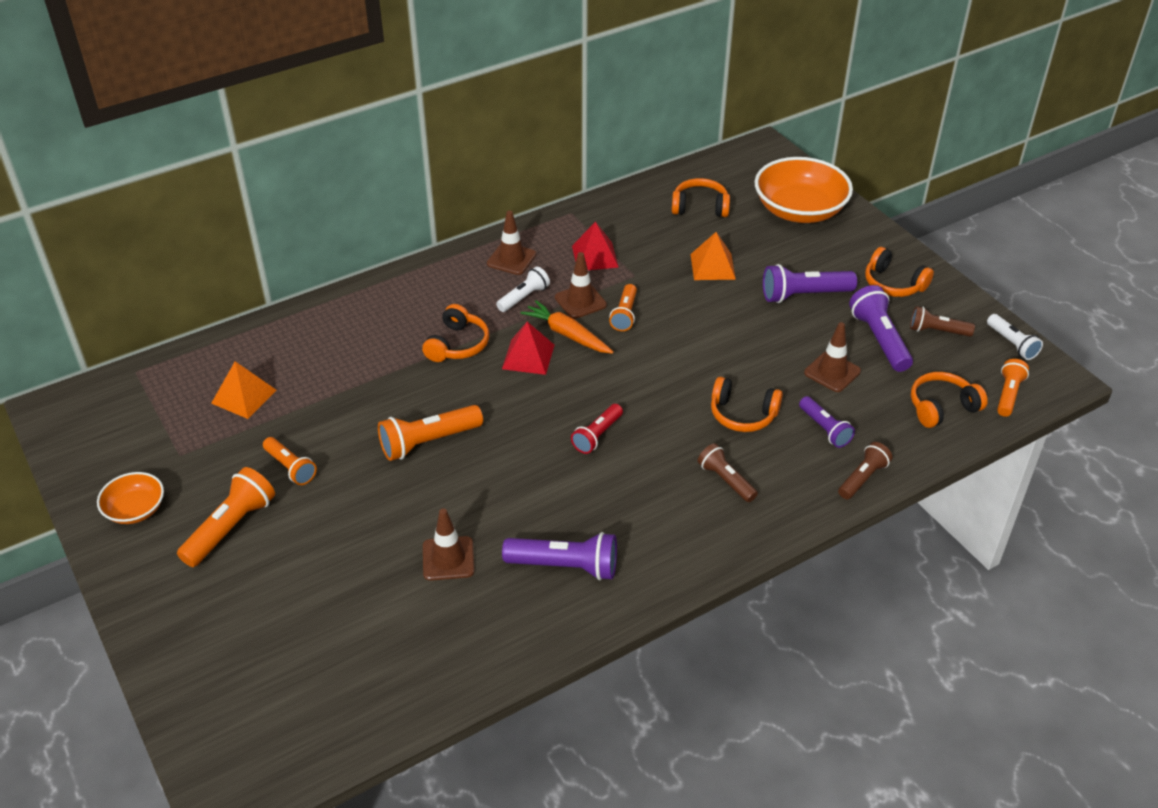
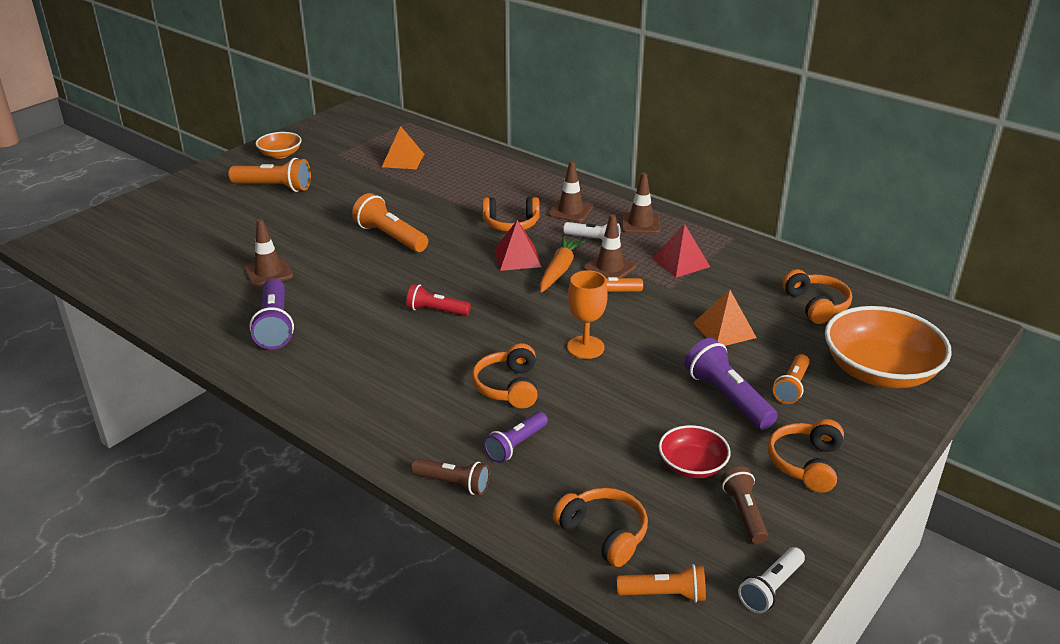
camera: 70 degrees right, 10 degrees down
(290, 467) = (339, 193): orange flashlight -> orange flashlight (792, 387)
(703, 352) = (585, 347): none -> orange goblet
(725, 480) = (410, 392): brown flashlight -> none
(832, 372) = (611, 437): brown traffic cone -> brown traffic cone (570, 211)
(879, 339) = (692, 465): purple flashlight -> red bowl

